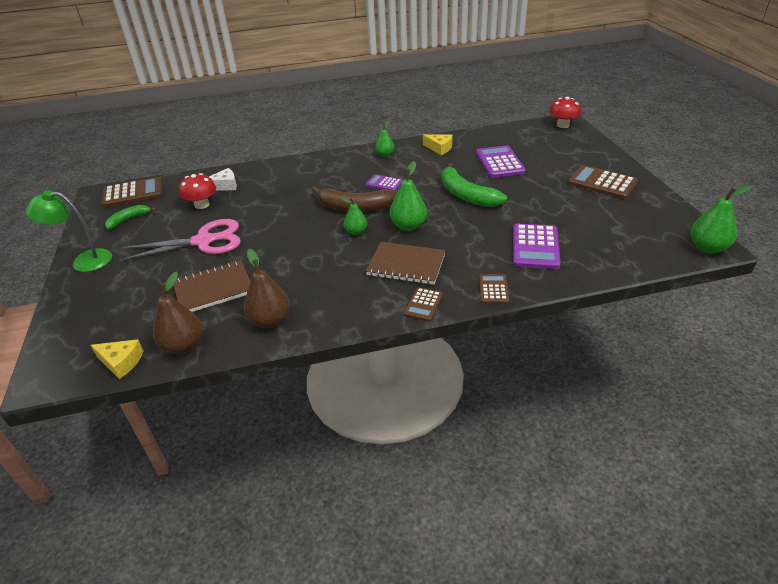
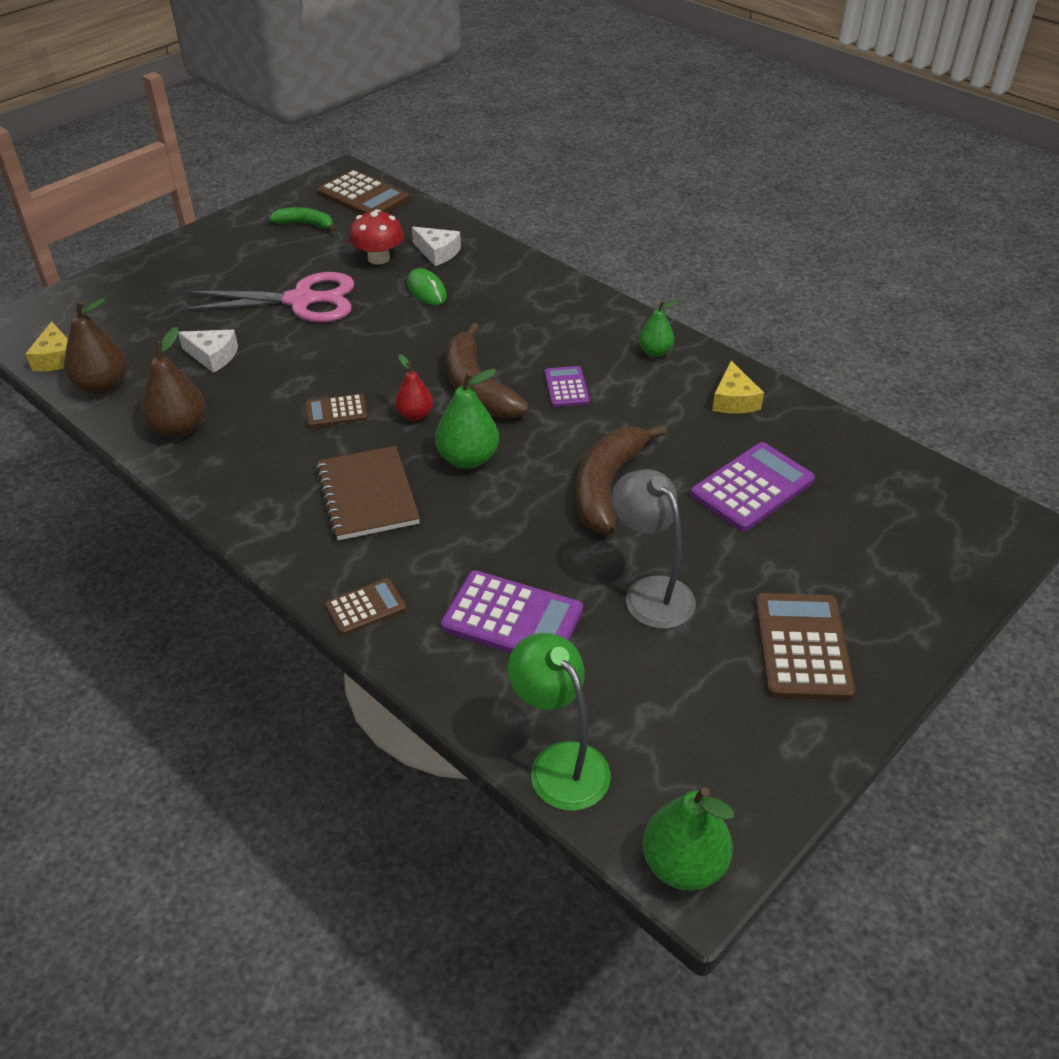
camera: 55 degrees right, 5 degrees up
(84, 261) = (207, 240): green lamp -> green lamp (559, 763)
(204, 241) = (302, 301): pink scissors -> pink scissors turned 45 degrees counterclockwise
(214, 289) = (213, 356): brown notebook -> white cheese
(253, 198) = (426, 290): none -> green mouse
(356, 232) = (415, 415): green pear -> red pear
(423, 304) = (287, 548): brown calculator -> brown calculator (336, 411)
(466, 195) = (607, 486): green banana -> brown banana
(535, 247) = (512, 618): purple calculator -> purple calculator turned 135 degrees counterclockwise
(545, 206) = (650, 592): none -> grey lamp
(563, 125) = (992, 523): red mushroom -> none

